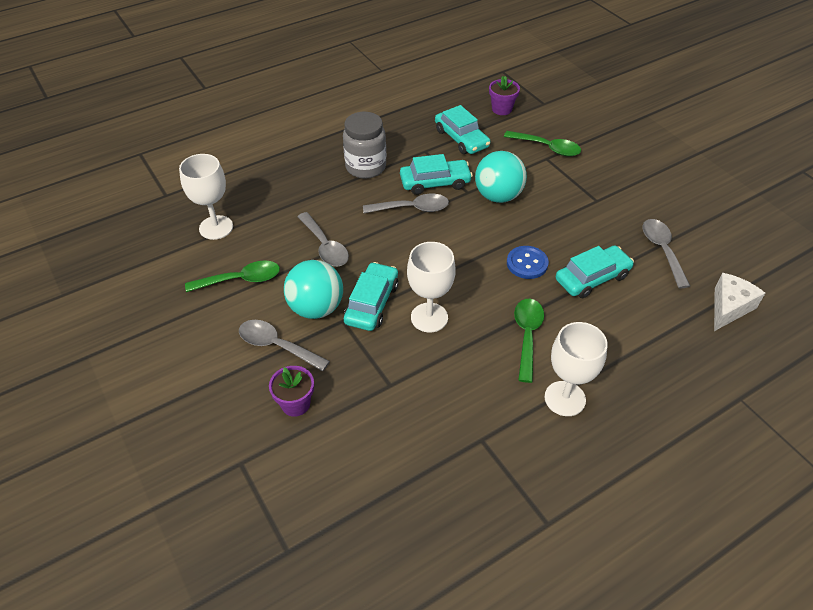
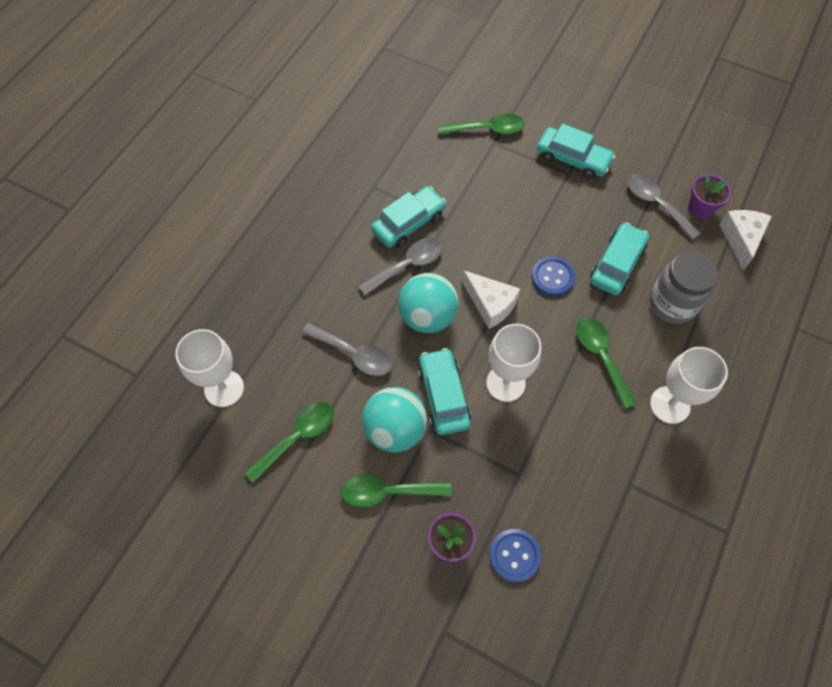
camera: 30 degrees left, 15 degrees up
(277, 346) = (388, 492): grey spoon -> green spoon
(340, 439) = (514, 555): none -> blue button
(365, 167) = (326, 236): grey jar -> grey jar (672, 304)
(459, 260) = (490, 304): none -> white cheese
(461, 138) = (398, 155): turquoise car -> turquoise car (573, 159)
(498, 196) = (478, 210): turquoise ball -> turquoise ball (427, 316)
(501, 109) = (414, 99): purple flower pot -> purple flower pot (700, 208)

